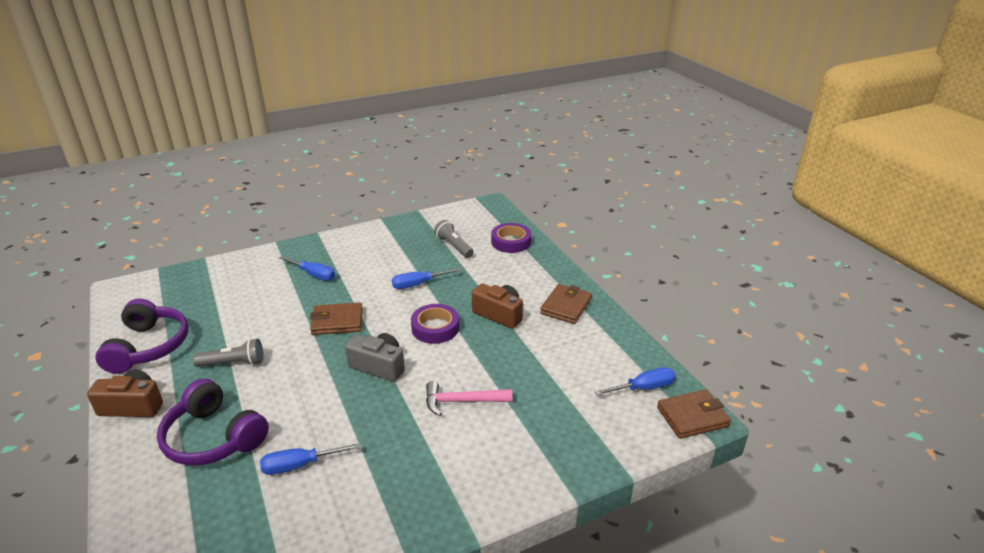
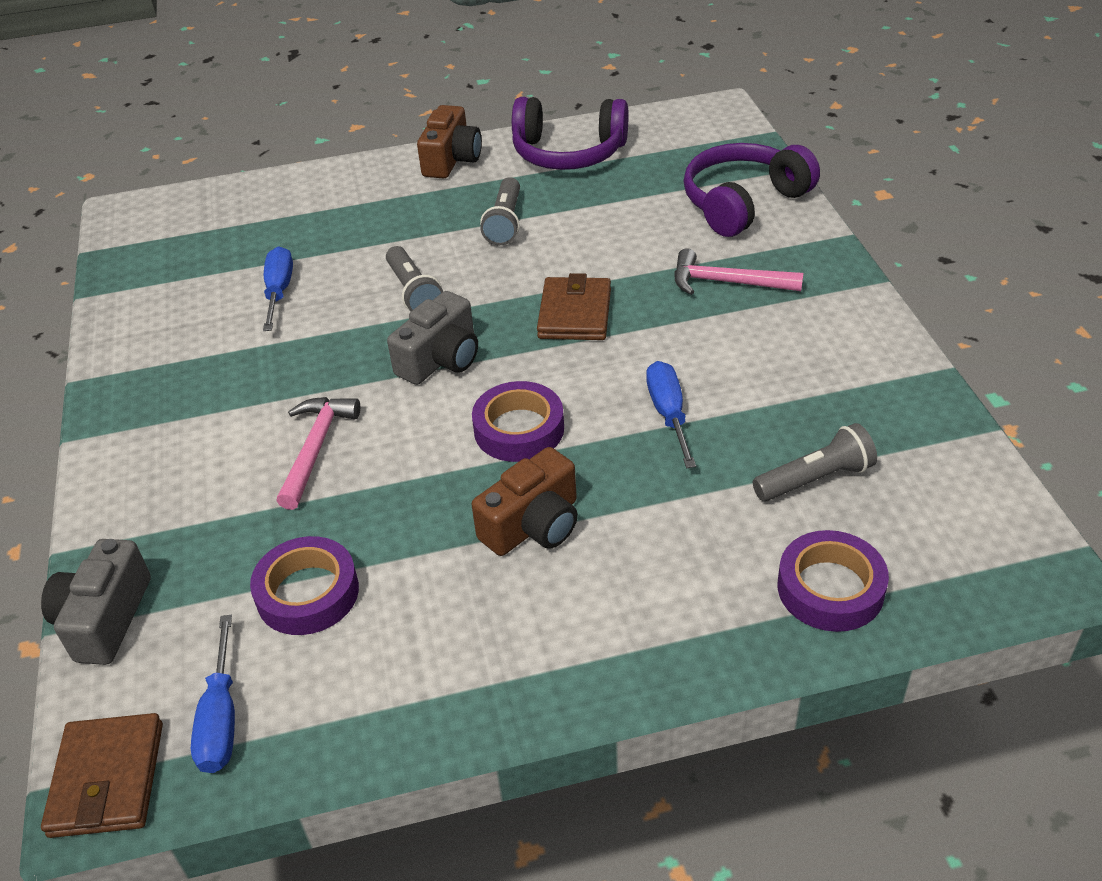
camera: 105 degrees right, 10 degrees up
(213, 438) = (364, 223): purple headphones -> purple headphones (743, 202)
(309, 391) = (413, 292): none -> grey flashlight
(313, 275) = (727, 282): blue screwdriver -> pink hammer
(564, 378) = (307, 593): none -> purple tape
(566, 306) = (529, 646): brown wallet -> none
(611, 454) = (105, 618): none -> grey camera

